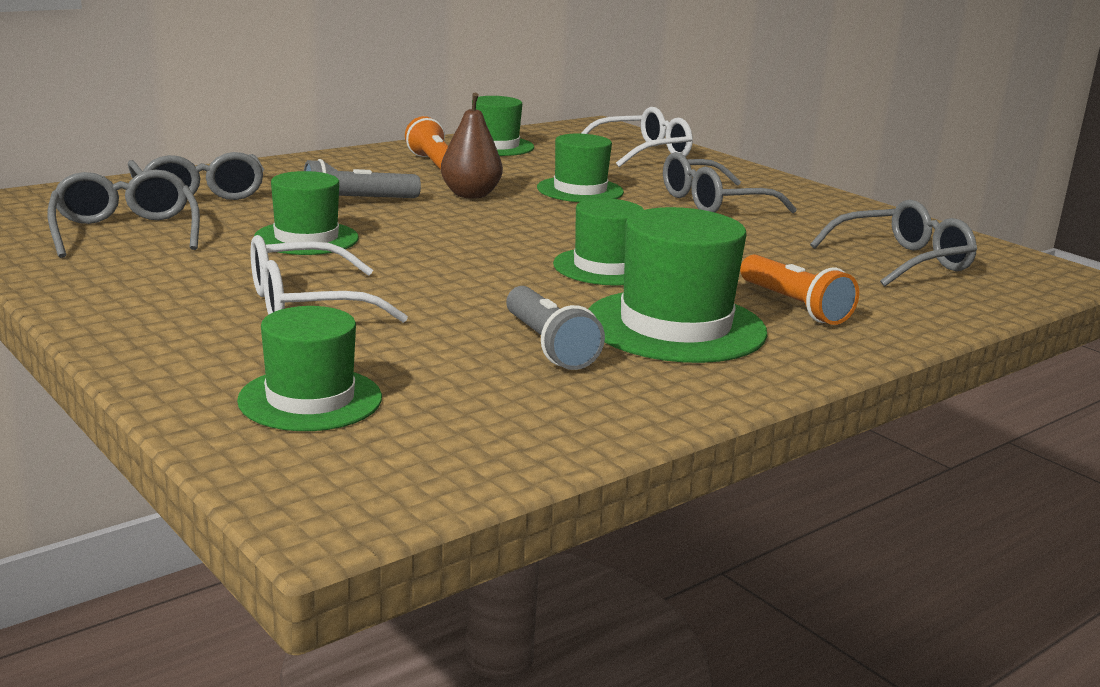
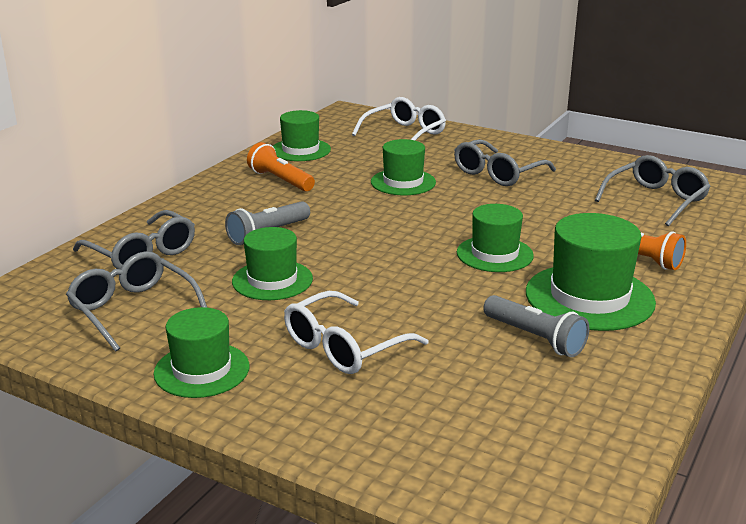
camera: 20 degrees left, 5 degrees up
(310, 399) = (444, 435): green hat -> green hat (202, 370)
(470, 195) = (337, 205): brown pear -> none

